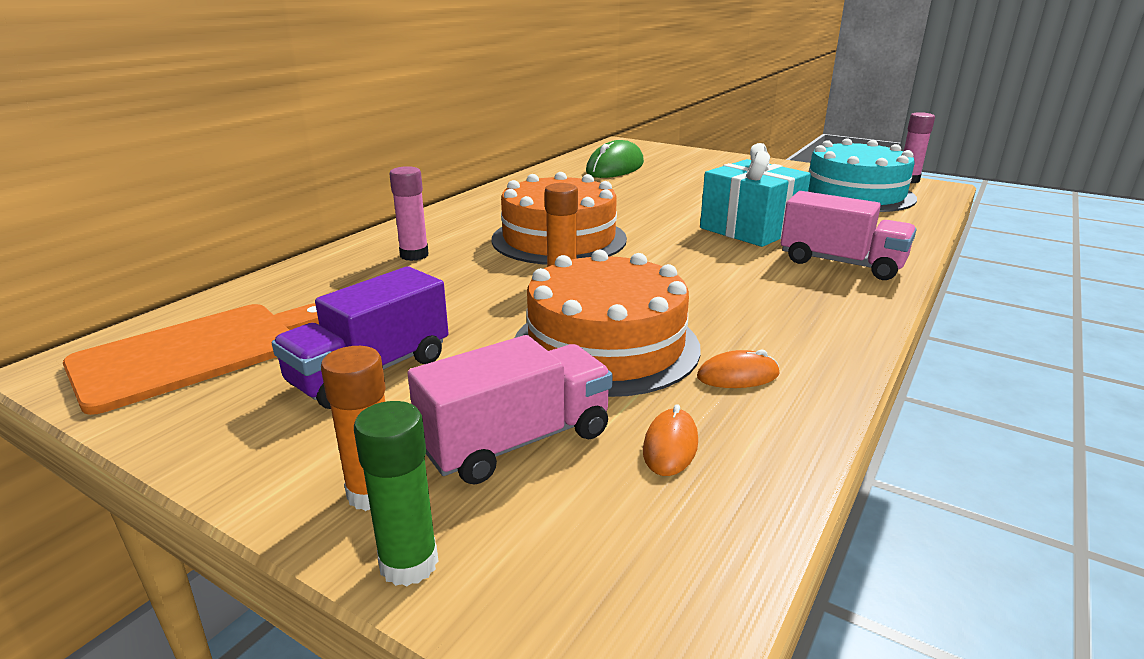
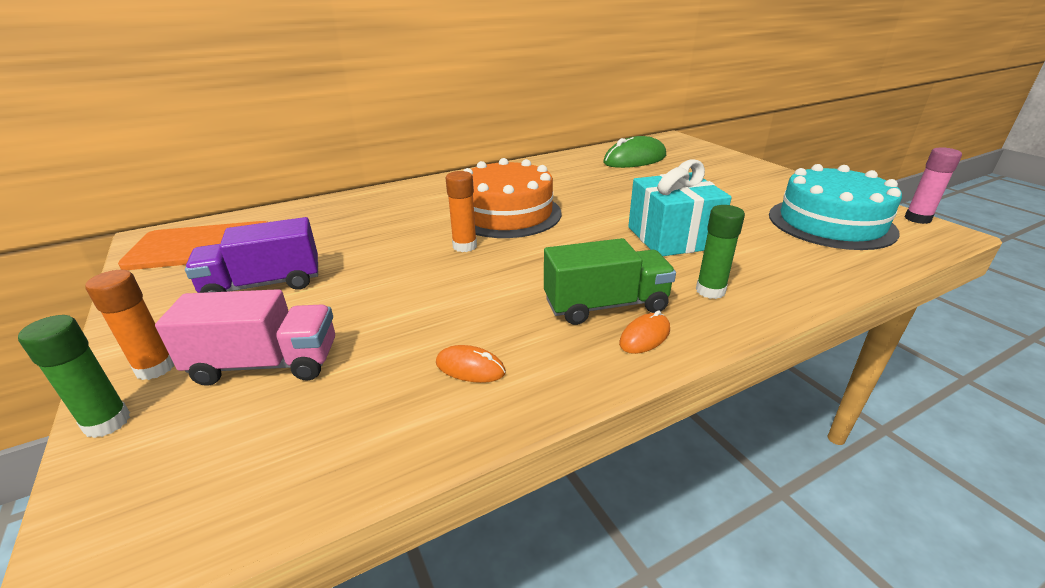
camera: 30 degrees right, 5 degrees up
(414, 255) = (399, 206): pink glue stick -> none
(606, 345) = (417, 310): orange cake -> none
(670, 446) = (343, 407): orange mouse -> orange mouse (644, 336)
(776, 295) = (605, 305): none -> green truck
(841, 263) = (710, 291): pink truck -> green glue stick

